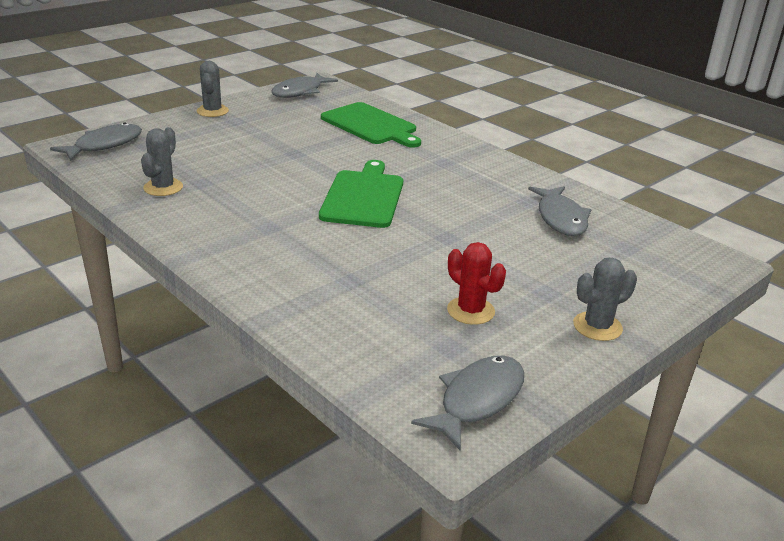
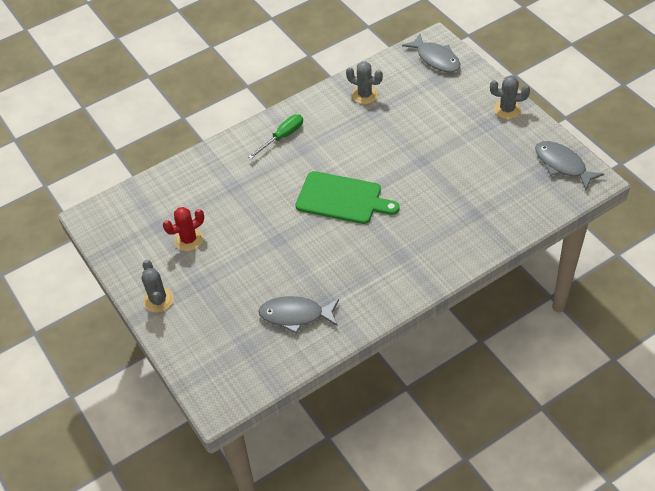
camera: 105 degrees right, 20 degrees up
(242, 245) = (282, 137): none -> green screwdriver
(370, 125) = (481, 212): green cutting board -> none
(477, 400) = (113, 230): grey fish -> none

